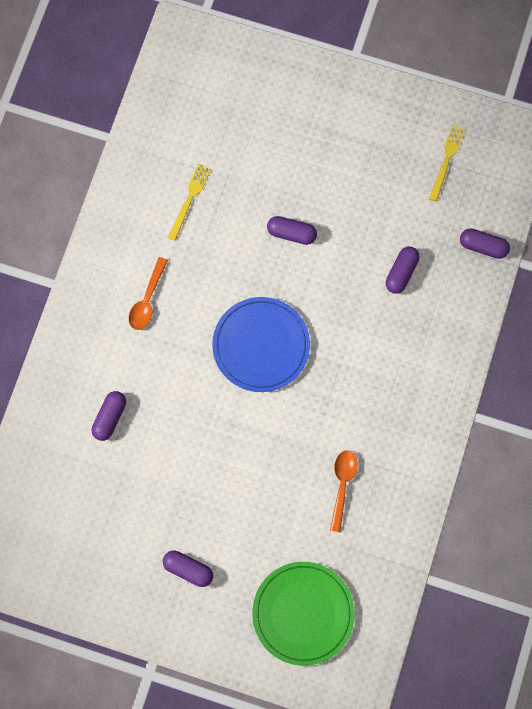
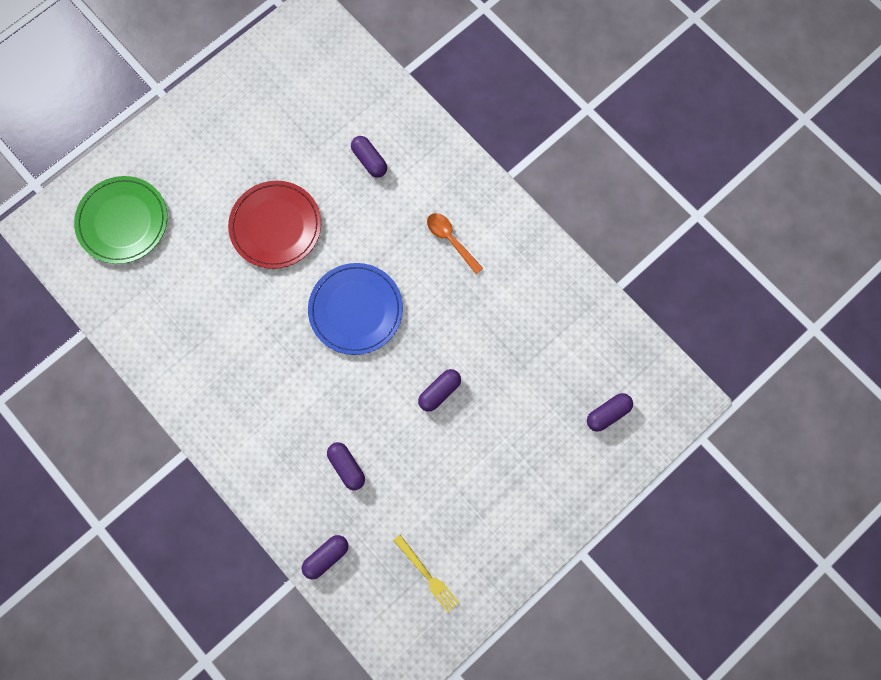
camera: 120 degrees right, 0 degrees up
(188, 569) = (213, 156): purple capsule -> purple capsule (608, 413)
(189, 199) = (521, 322): yellow fork -> none
(224, 465) = (276, 226): none -> red plate
(342, 485) = (199, 308): orange spoon -> none

